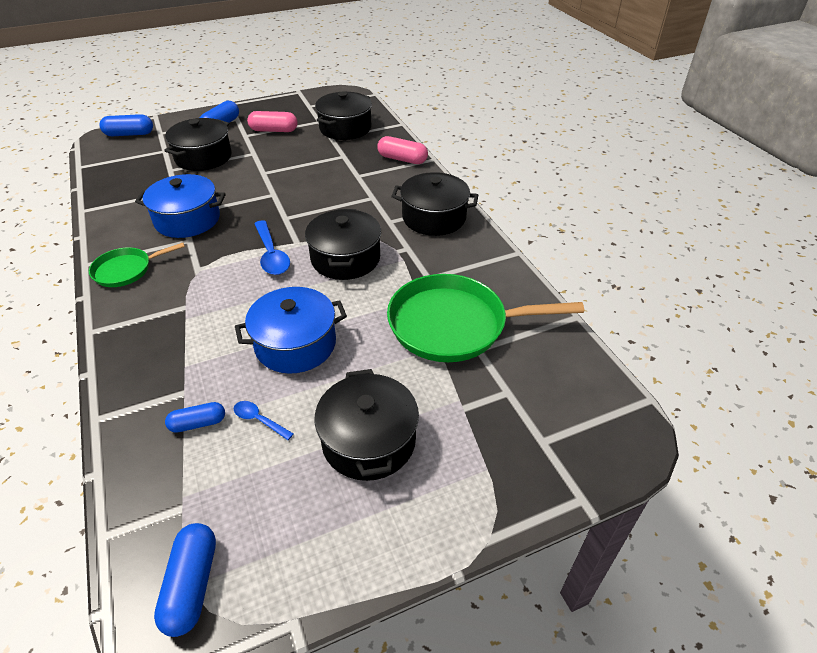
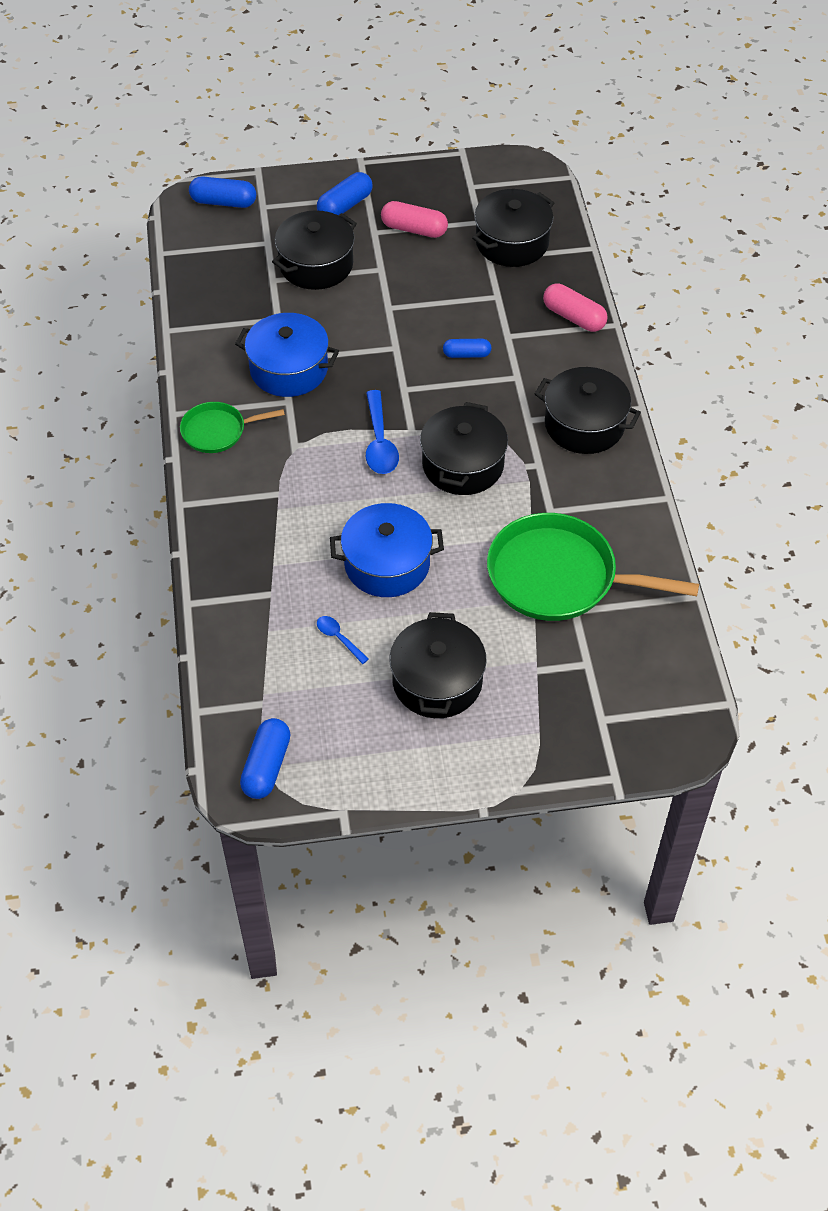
camera: 15 degrees right, 10 degrees up
(198, 423) = (282, 629): blue capsule -> blue capsule (466, 354)

